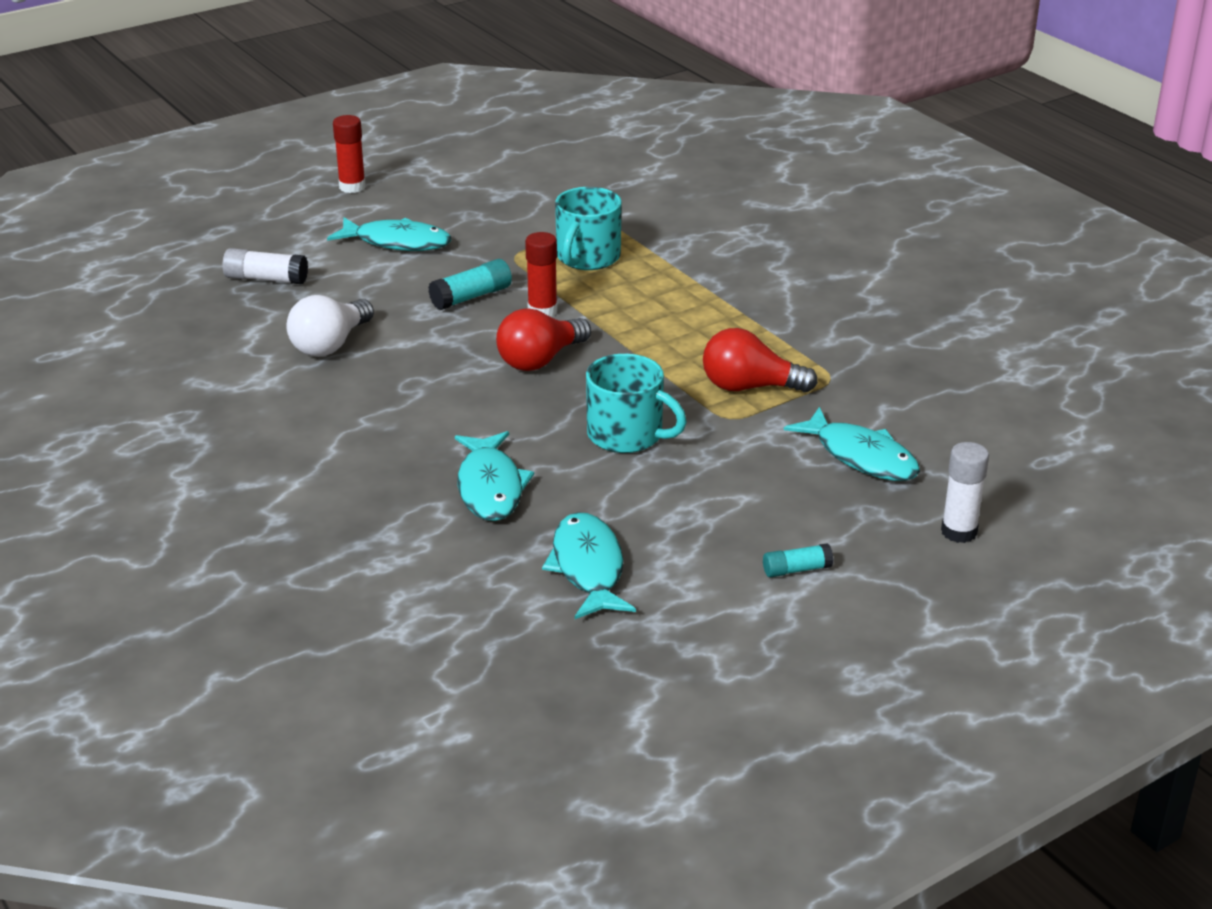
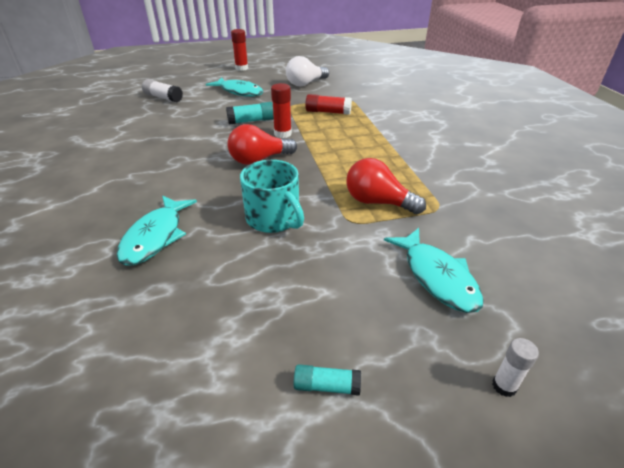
camera: 20 degrees right, 5 degrees up
(330, 344) = (158, 131): white light bulb -> white light bulb (305, 83)
(587, 257) = (328, 112): turquoise mug -> red glue stick
(588, 568) = (158, 328): turquoise fish -> none
(959, 532) = (504, 386): white glue stick -> white glue stick, size x0.66

